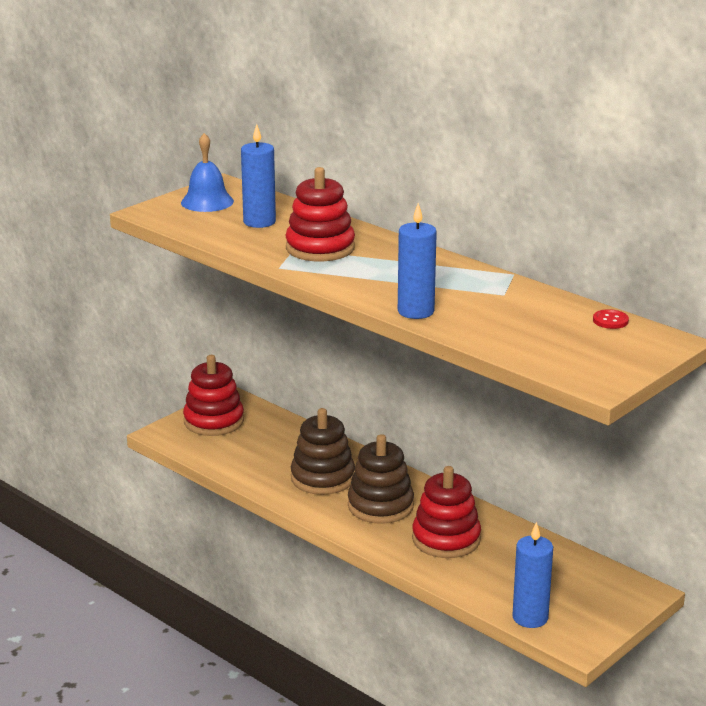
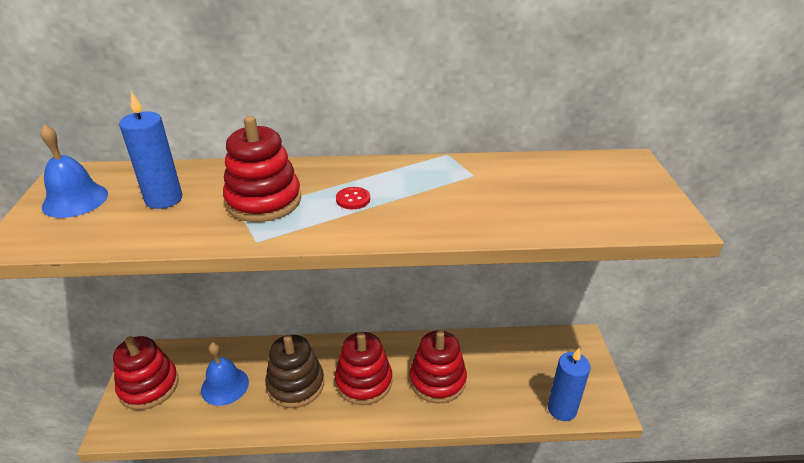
camera: 45 degrees left, 10 degrees up
(268, 450) = (225, 386): none -> blue bell
(380, 506) = (364, 382): brown stacking toy -> red stacking toy
(415, 311) = (446, 226): blue candle -> none
(610, 321) = (573, 162): red button -> red button (353, 199)

